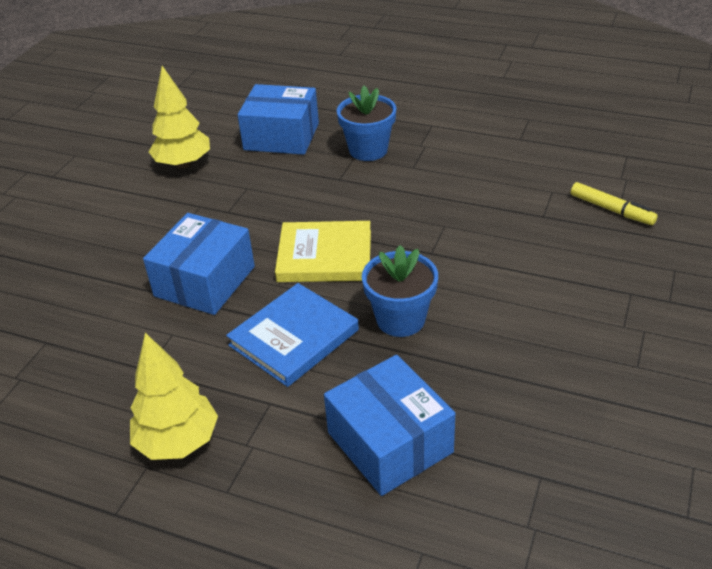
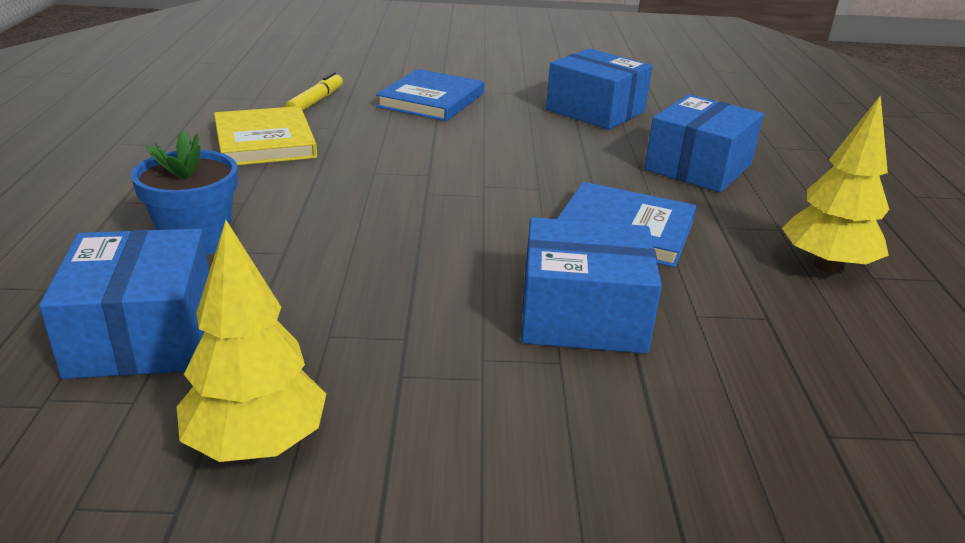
camera: 115 degrees left, 10 degrees down
(325, 256) = (471, 234): yellow book -> yellow book (265, 142)
(400, 319) = (548, 178): blue flower pot -> none
(570, 412) = (595, 110): none -> blue box
(613, 283) = (431, 100): none -> blue book

